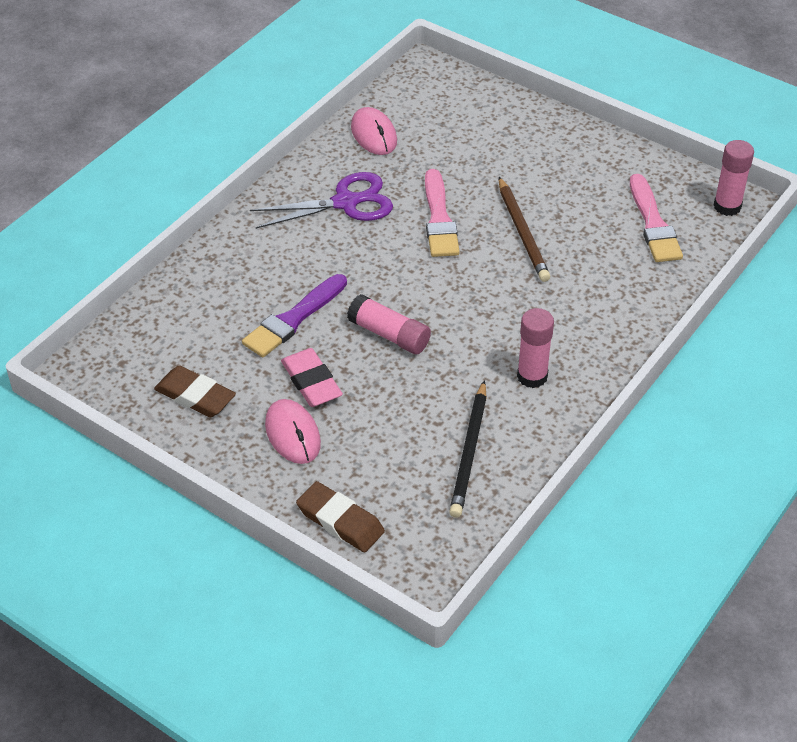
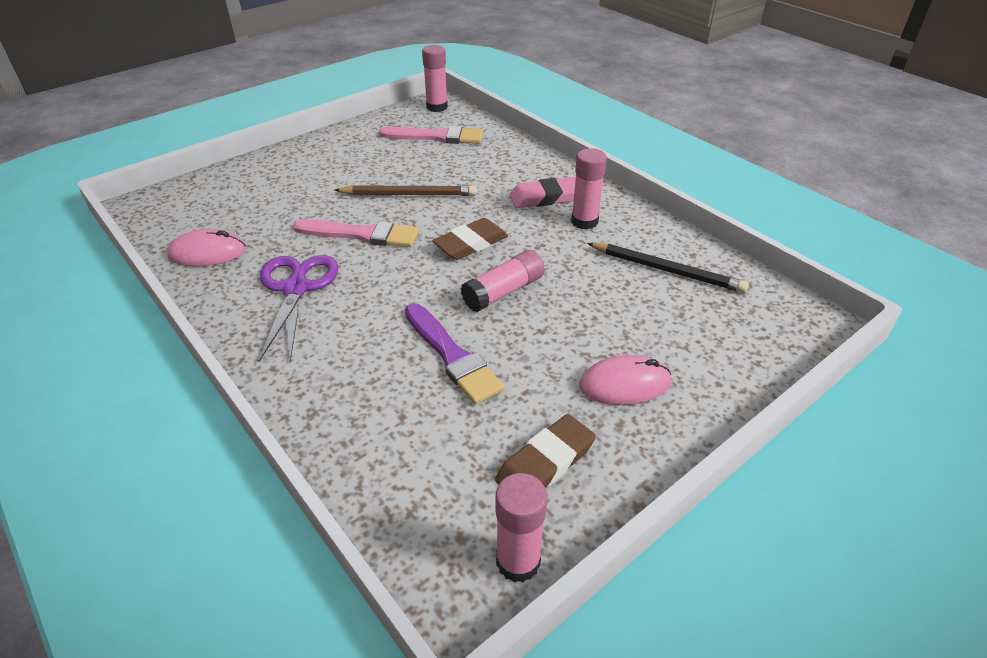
camera: 75 degrees left, 5 degrees down
(109, 395) = (518, 561): none -> pink glue stick
(311, 382) = (551, 357): pink eraser -> pink eraser (545, 197)
(340, 521) = (748, 367): brown eraser -> brown eraser (471, 243)

